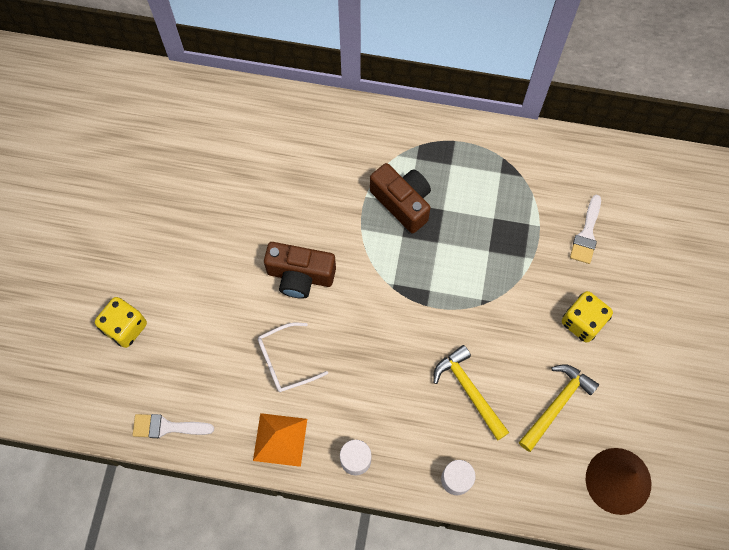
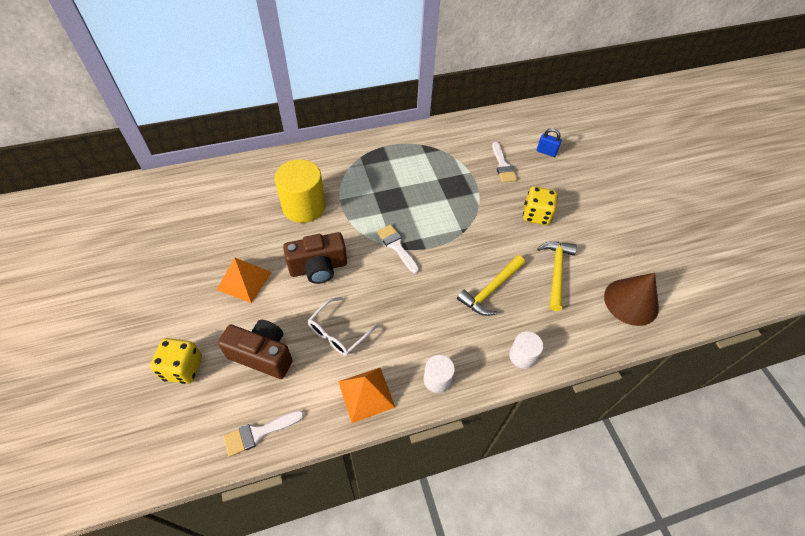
camera: 30 degrees left, 15 degrees down
(219, 256) = (244, 280): none -> orange pyramid
(321, 189) = (304, 207): none -> yellow cylinder
(396, 288) = (396, 246): none -> white brush
(402, 202) = (369, 193): brown camera -> brown camera (262, 355)
(469, 390) = (491, 290): yellow hammer -> yellow hammer turned 75 degrees counterclockwise
(656, 238) = (546, 152): none -> blue padlock

